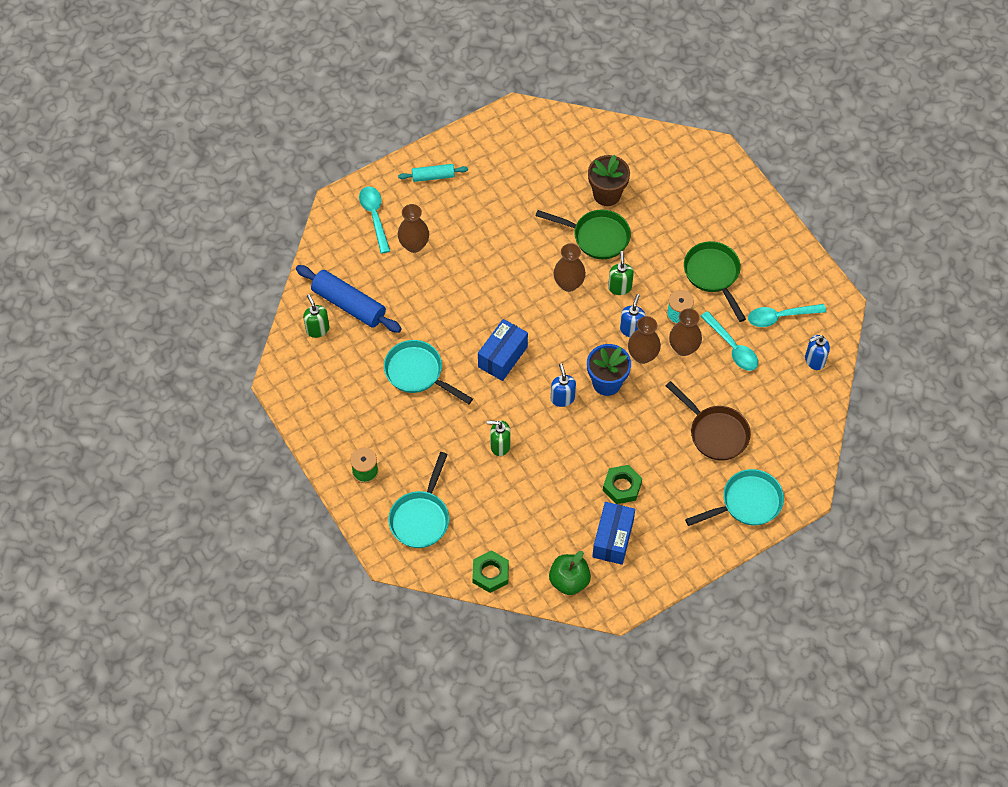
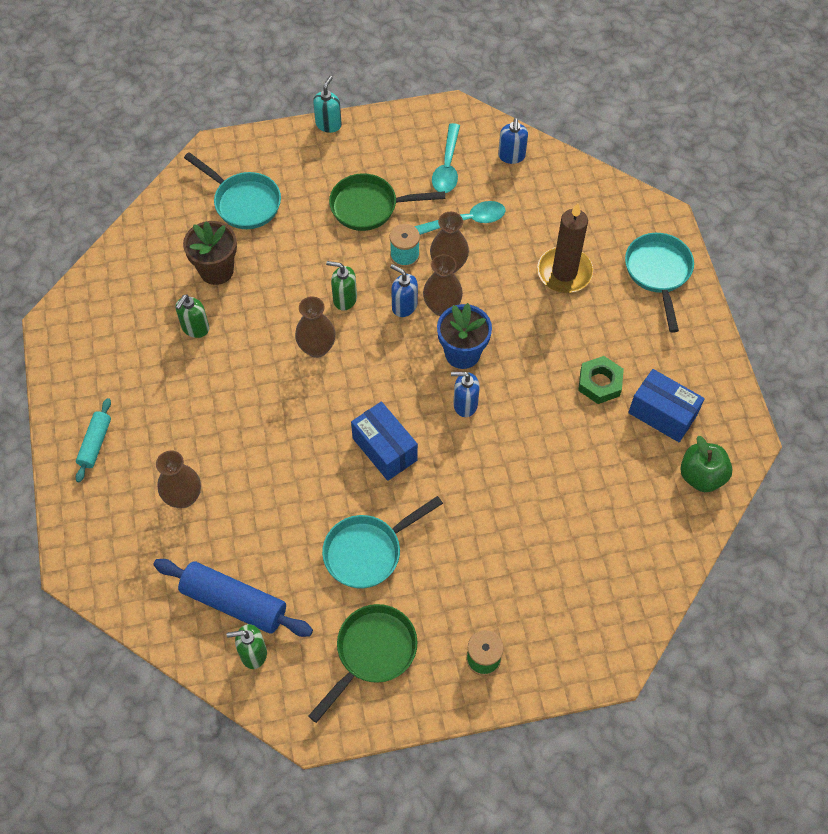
camera: 70 degrees left, 0 degrees up
(349, 304) = (234, 603): blue rolling pin -> blue rolling pin turned 60 degrees clockwise
(374, 216) = (119, 530): turquoise spoon -> none
(421, 518) = (570, 612): turquoise pan -> turquoise pan (243, 202)
(490, 573) = (668, 557): green nut -> none
(500, 445) = (503, 491): green soap dispenser -> green soap dispenser (195, 328)
(596, 236) = (267, 299): green pan -> green pan (372, 653)
(715, 433) = (564, 272): brown pan -> brown candle
(781, 219) = (328, 124): none -> turquoise soap dispenser

